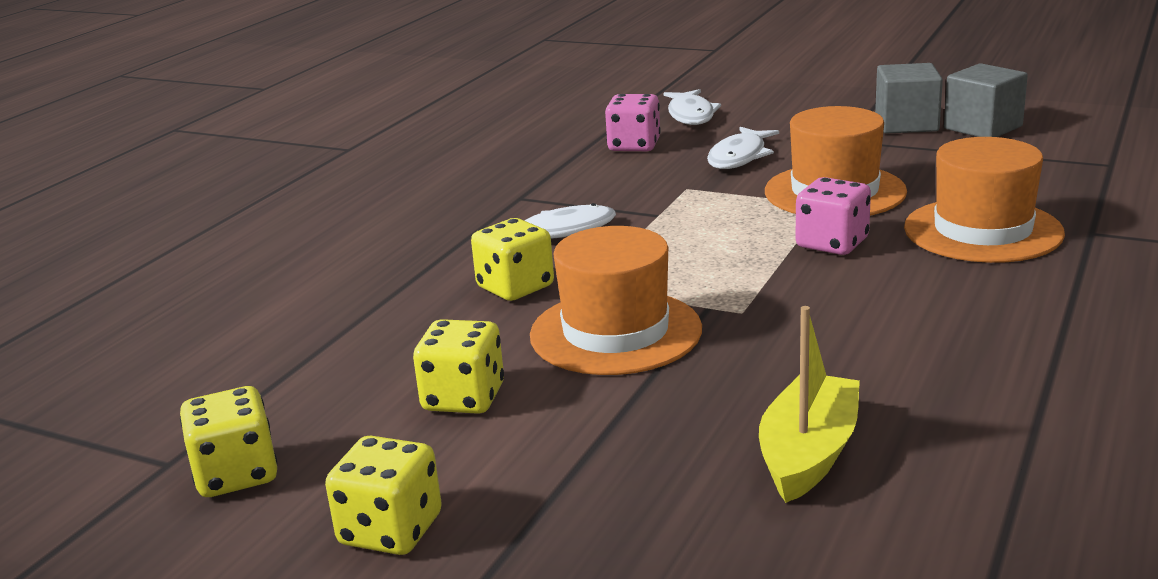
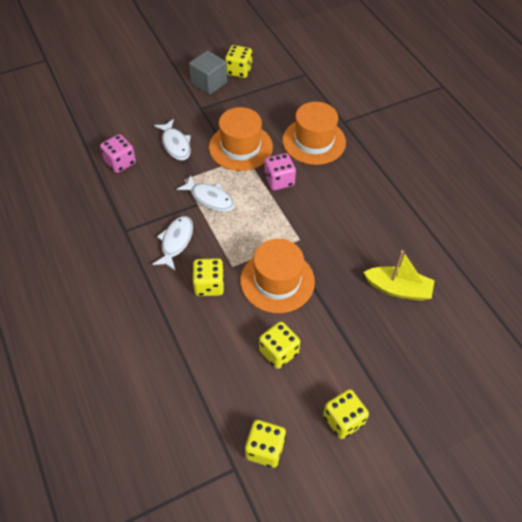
camera: 55 degrees left, 30 degrees up
(691, 115) = (112, 124): white fish -> white fish (210, 198)
(808, 454) = (398, 289): yellow boat -> yellow boat turned 135 degrees clockwise
(983, 128) = (239, 71): grey cube -> yellow dice

